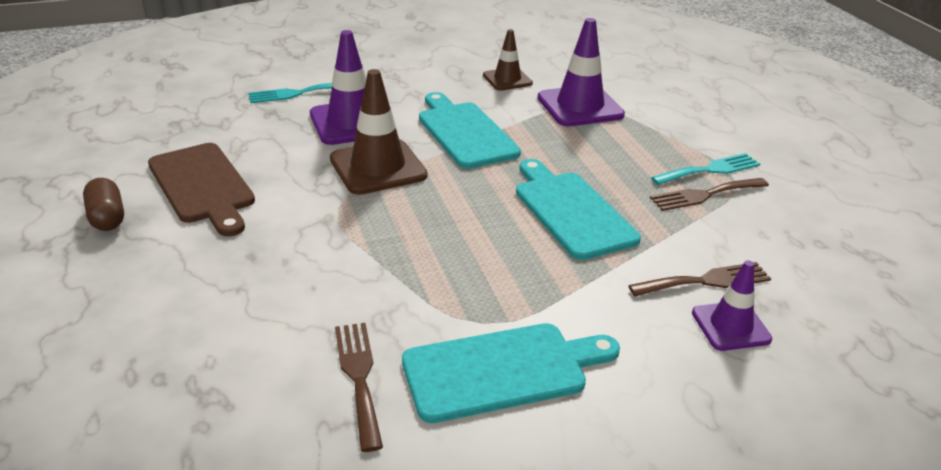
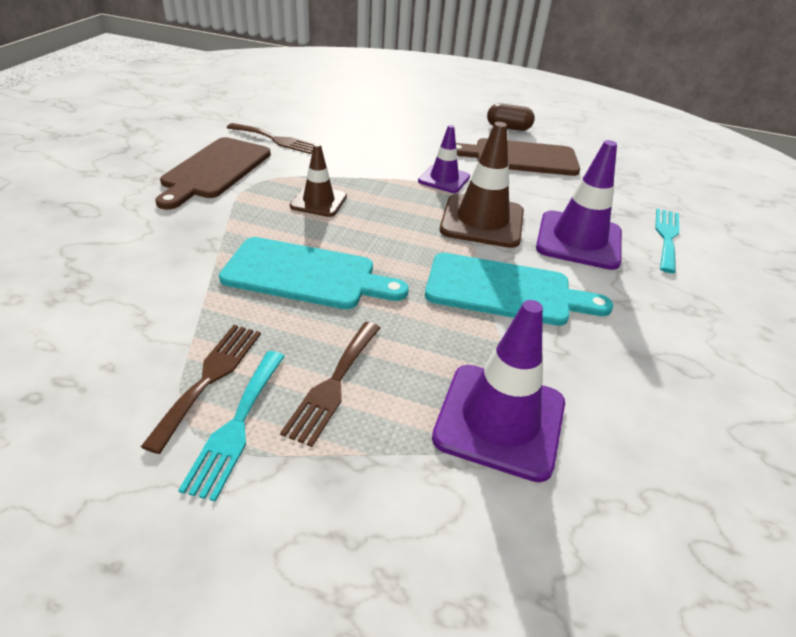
camera: 125 degrees right, 5 degrees up
(502, 370) = (214, 170): turquoise cutting board -> brown cutting board
(507, 79) = (633, 399): brown traffic cone -> brown traffic cone (318, 201)
(706, 281) = (134, 282): brown fork -> brown fork (333, 384)
(730, 326) = (89, 259): purple traffic cone -> purple traffic cone (444, 179)

